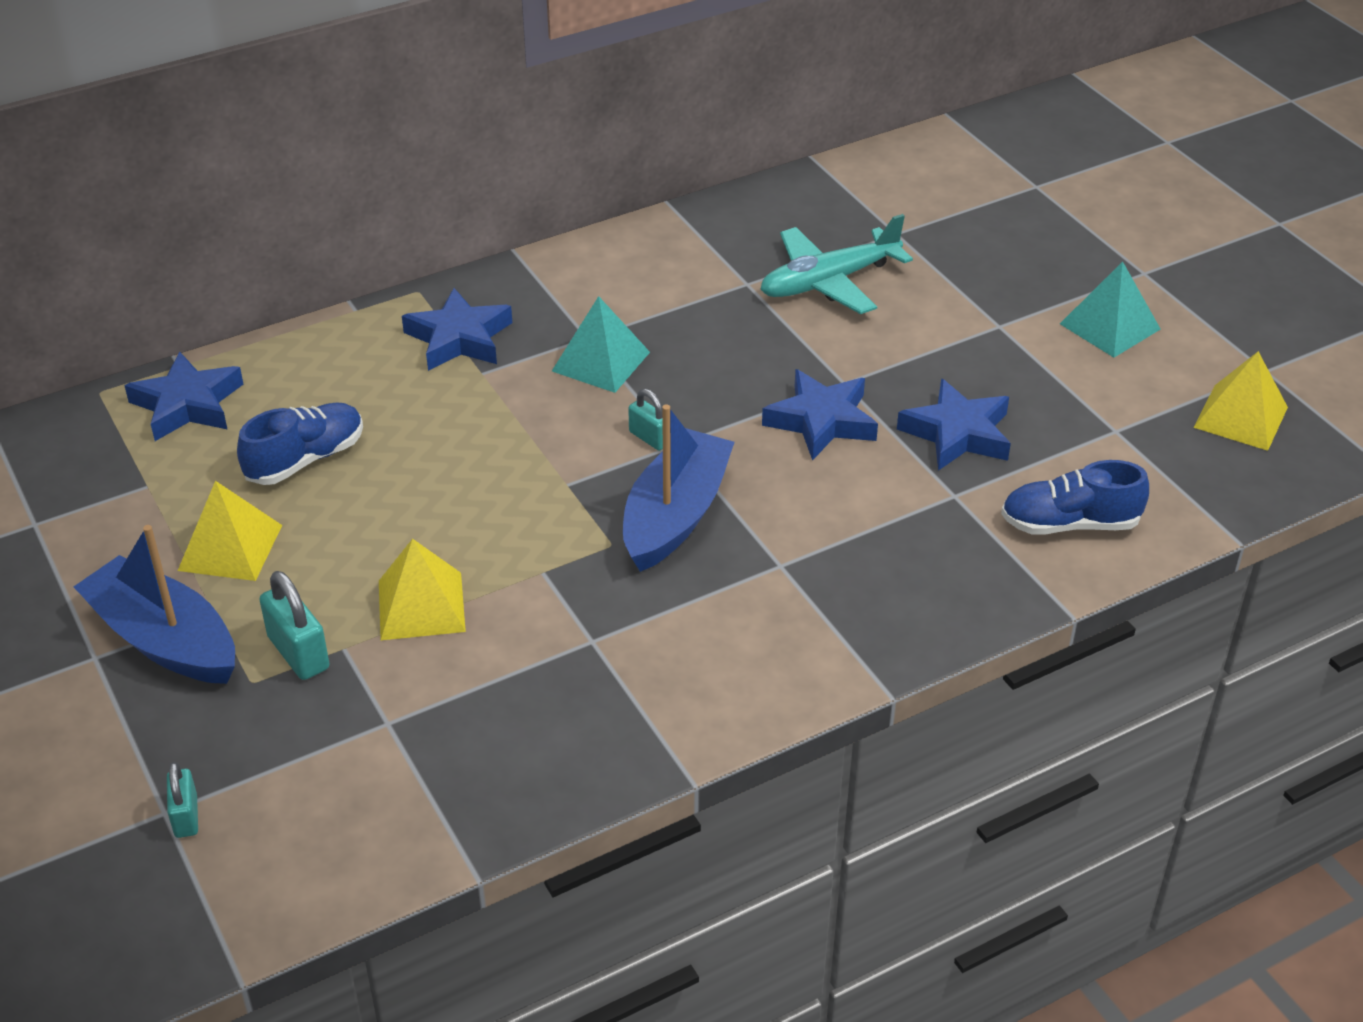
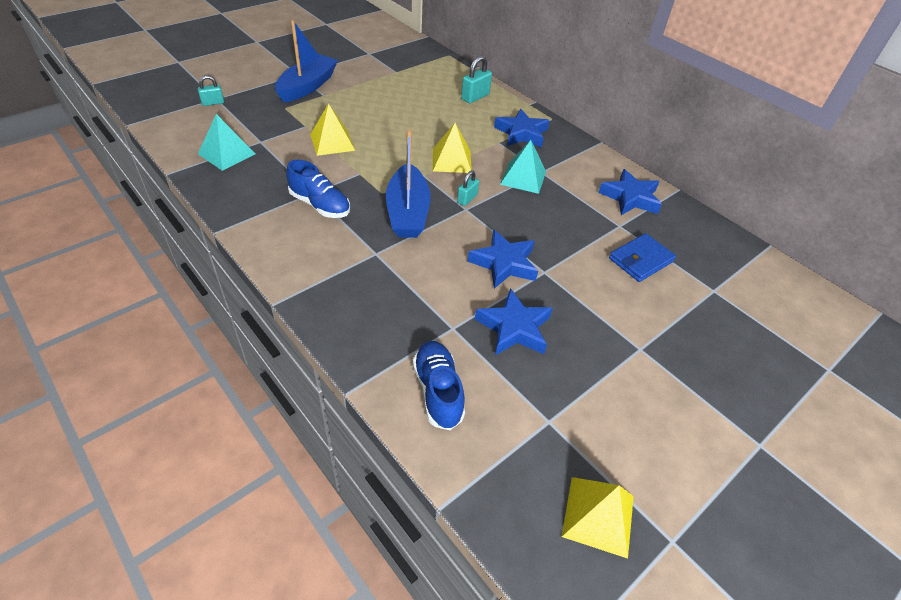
camera: 75 degrees right, 5 degrees up
(187, 404) = (447, 73): blue star -> blue star (630, 198)
(230, 547) = (362, 93): yellow pyramid -> yellow pyramid (451, 160)
(298, 653) = (301, 116): turquoise padlock -> turquoise padlock (475, 97)
(305, 459) = (421, 103): blue shoe -> blue shoe (320, 205)
(675, 516) = (408, 212): blue boat -> blue boat turned 75 degrees clockwise
(828, 282) = (640, 260): turquoise plane -> blue wallet
(1109, 326) = (675, 418): turquoise pyramid -> turquoise pyramid (227, 154)

